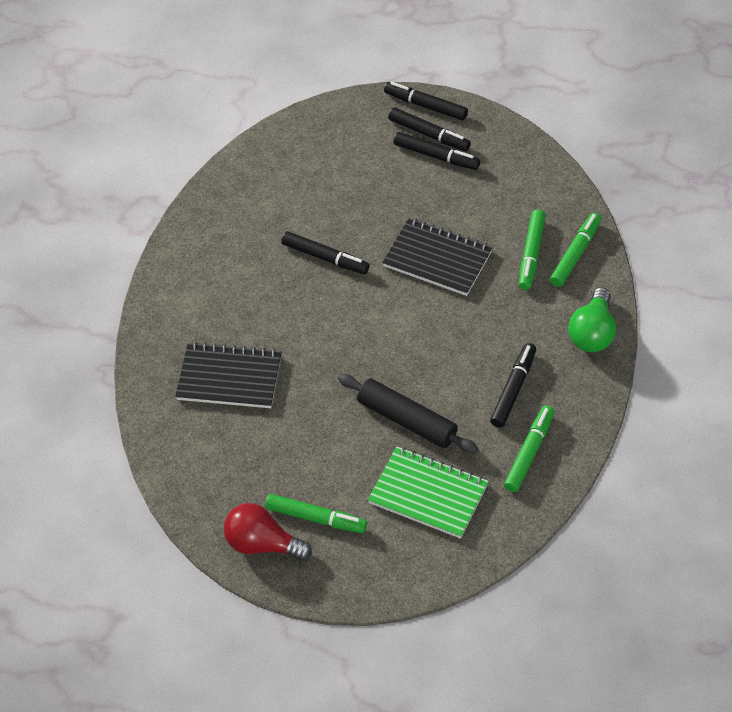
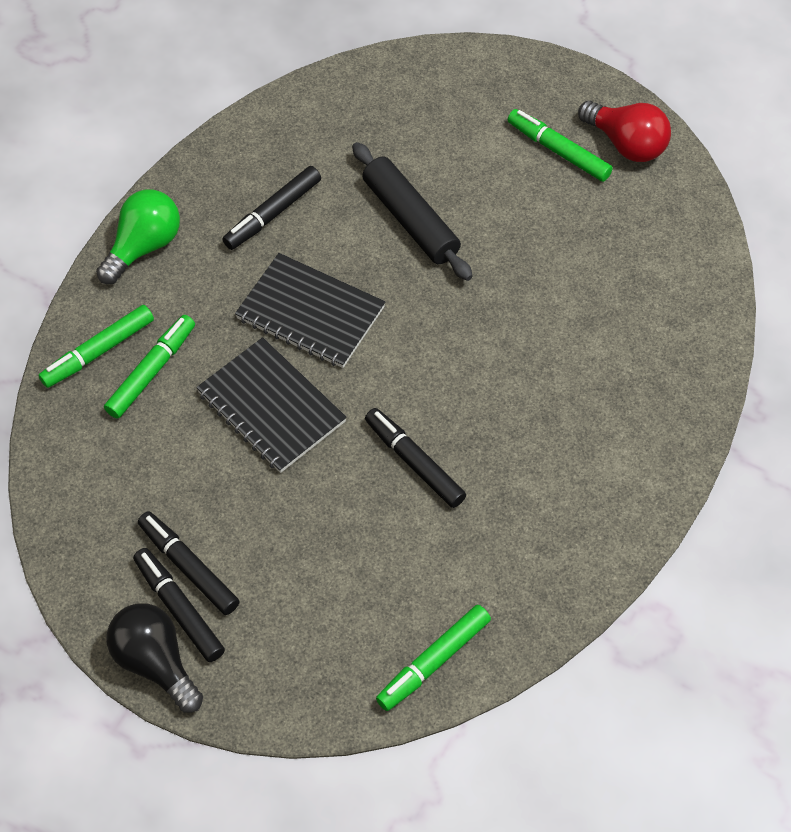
camera: 160 degrees left, 5 degrees up
(229, 377) = (600, 341): black notebook -> black notebook (310, 313)
(426, 106) = (156, 663): black marker -> black light bulb
(428, 494) = (426, 136): green notebook -> none
(529, 453) = (296, 142): green marker -> green marker (434, 661)

